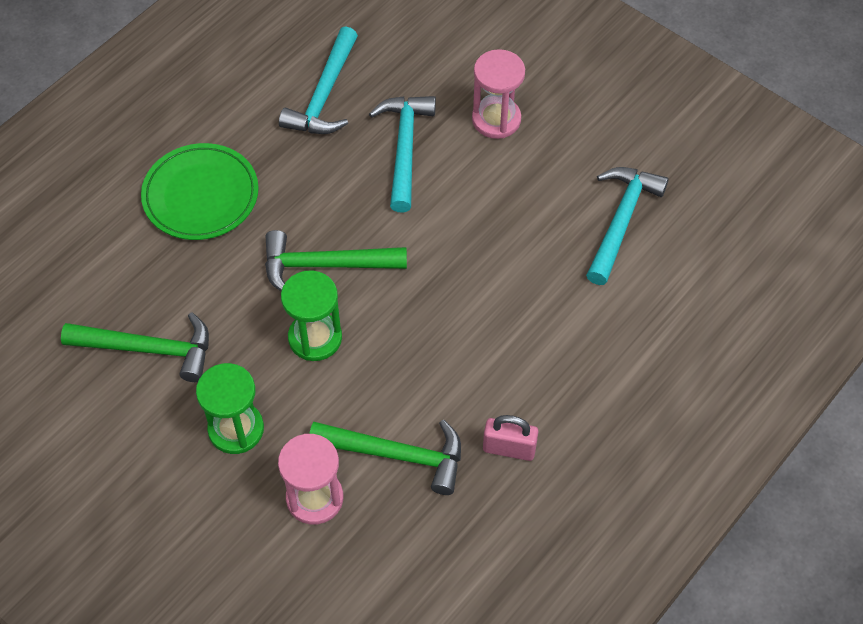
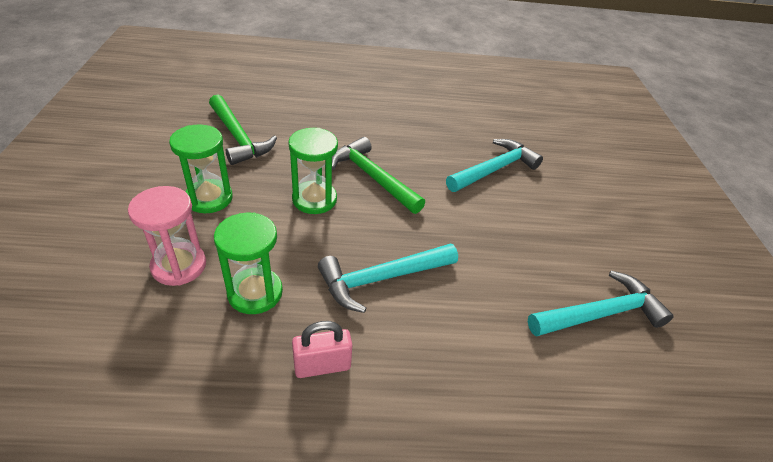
camera: 45 degrees right, 15 degrees down
(201, 195) = (361, 111): green plate -> none
(324, 95) = (481, 123): turquoise hammer -> turquoise hammer (382, 278)
(396, 455) = (255, 293): green hammer -> green hourglass
(496, 119) = (571, 198): pink hourglass -> none
(509, 449) = (322, 366): pink padlock -> pink padlock turned 75 degrees counterclockwise

